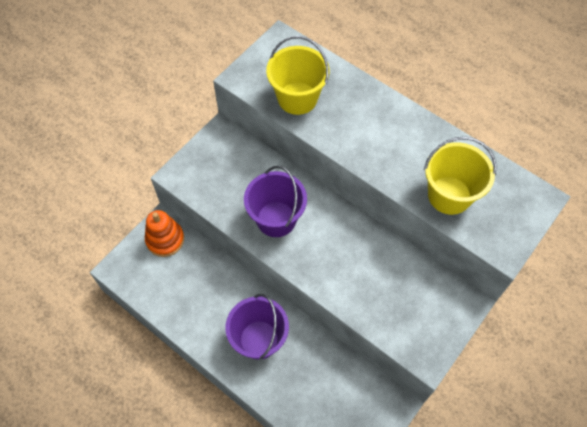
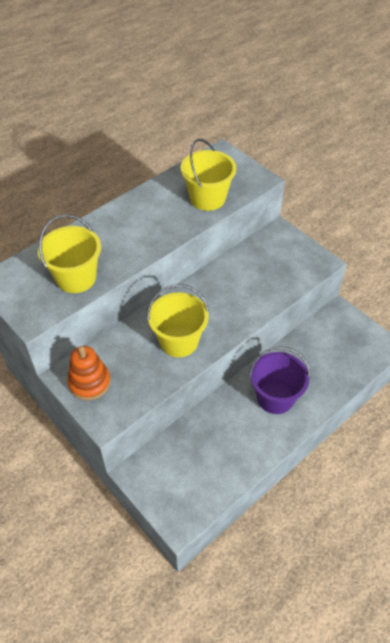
camera: 80 degrees left, 10 degrees down
(165, 239) = (154, 470): orange stacking toy -> orange stacking toy (89, 382)
(276, 219) = (179, 341): purple bucket -> yellow bucket

